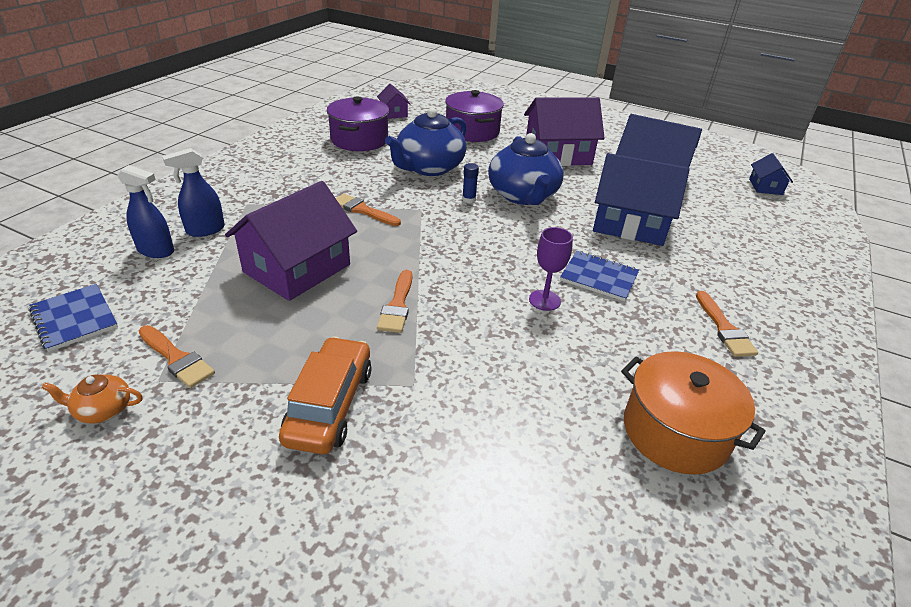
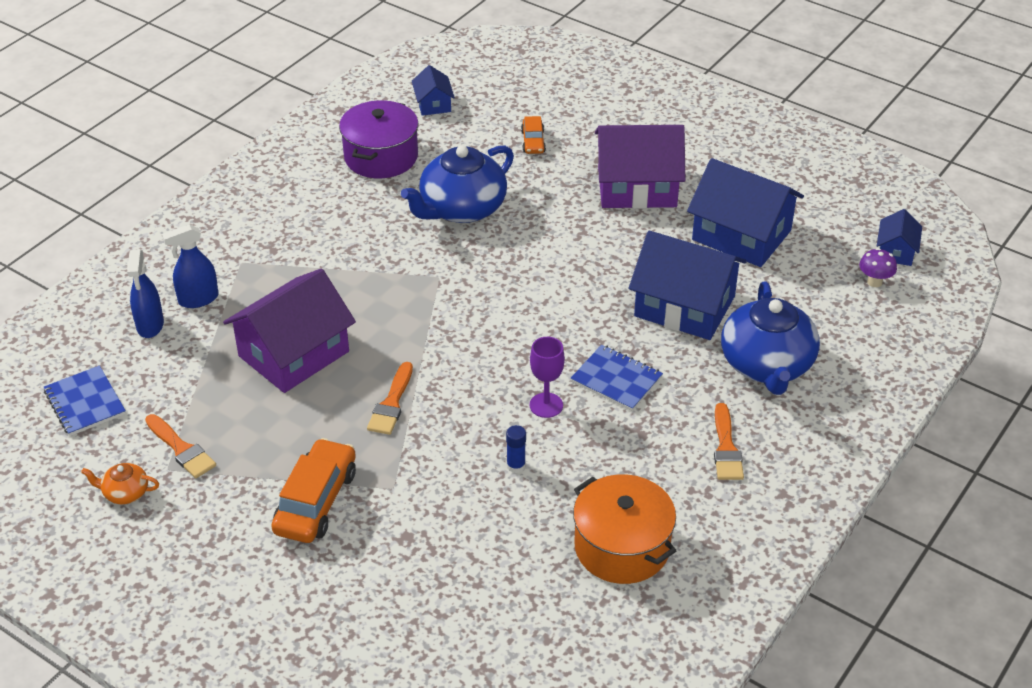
camera: 10 degrees right, 5 degrees up
(156, 251) = (150, 325): blue spray bottle -> blue spray bottle turned 60 degrees clockwise
(363, 210) = (371, 276): orange brush -> none
(393, 113) = (433, 104): purple house -> blue house
(469, 199) = (499, 263): blue glue stick -> blue glue stick (516, 466)
(472, 131) = (533, 142): purple pot -> orange car
(523, 195) = (568, 258): blue teapot -> blue teapot (767, 365)
(764, 205) = (874, 282): none -> purple mushroom

